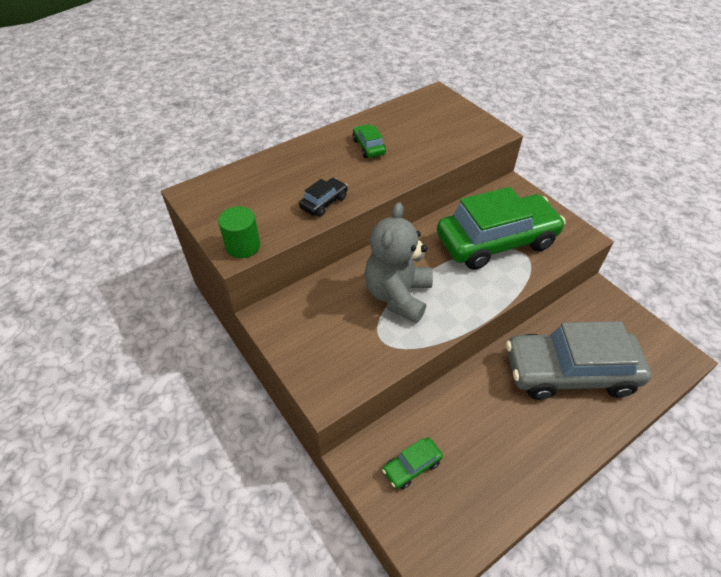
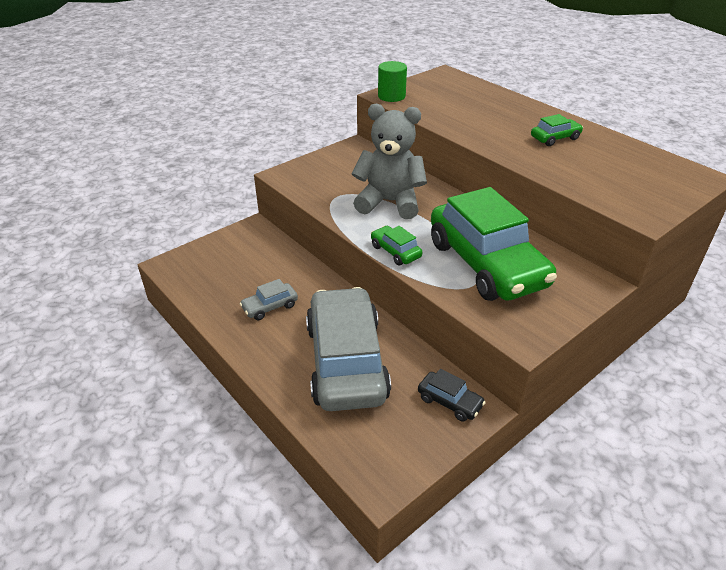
camera: 85 degrees right, 10 degrees down
(324, 202) = (456, 122): black car -> black car (449, 402)
(412, 466) = (246, 254): green car -> green car (395, 251)
(504, 437) = (270, 307): none -> grey car

